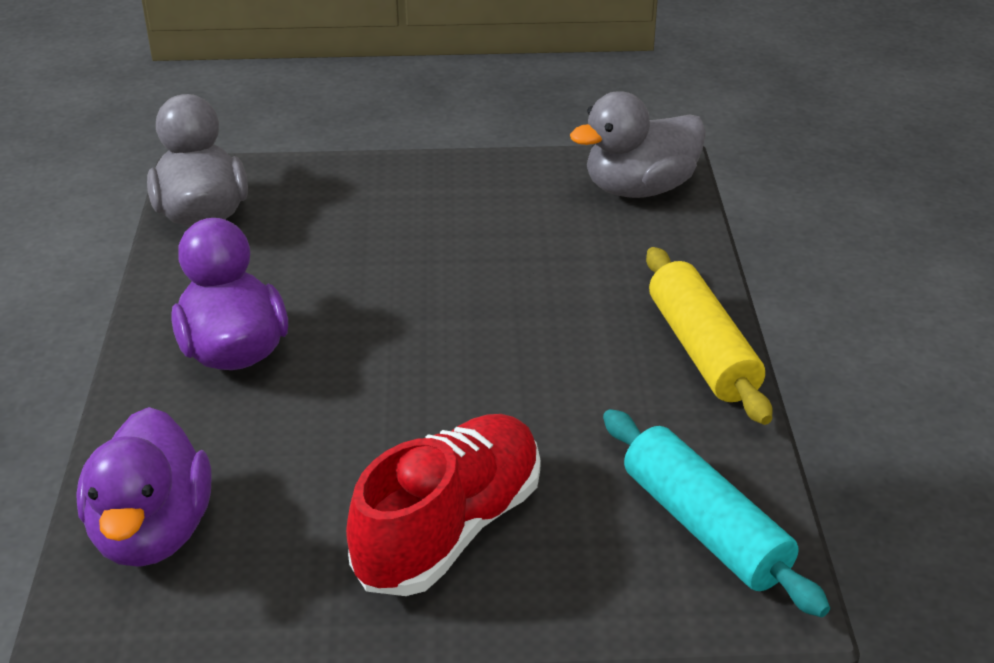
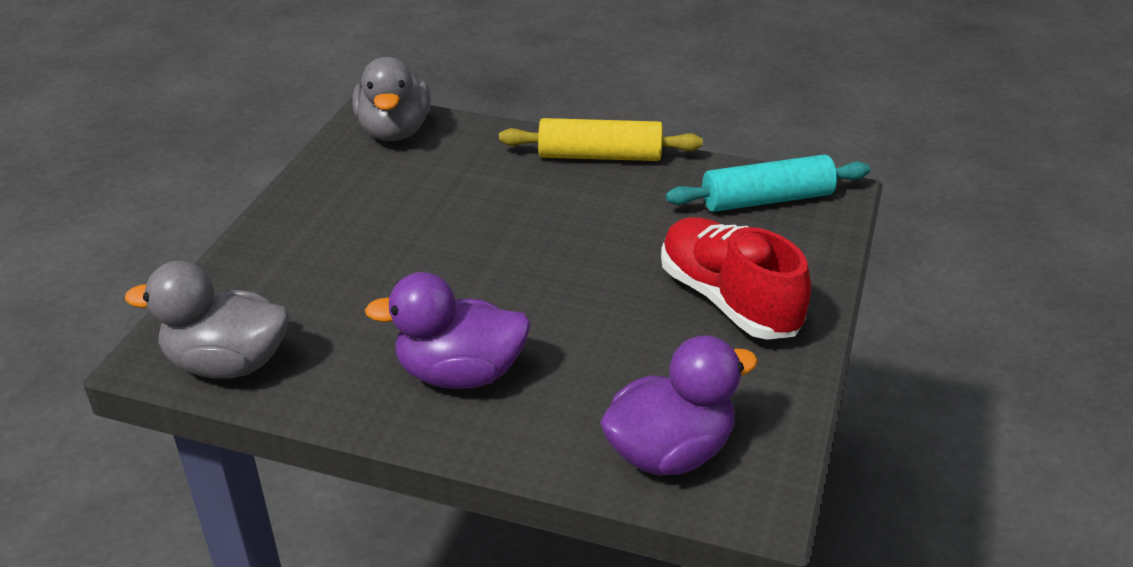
camera: 70 degrees left, 0 degrees up
(152, 532) = (670, 452): purple duck -> purple duck turned 45 degrees counterclockwise

